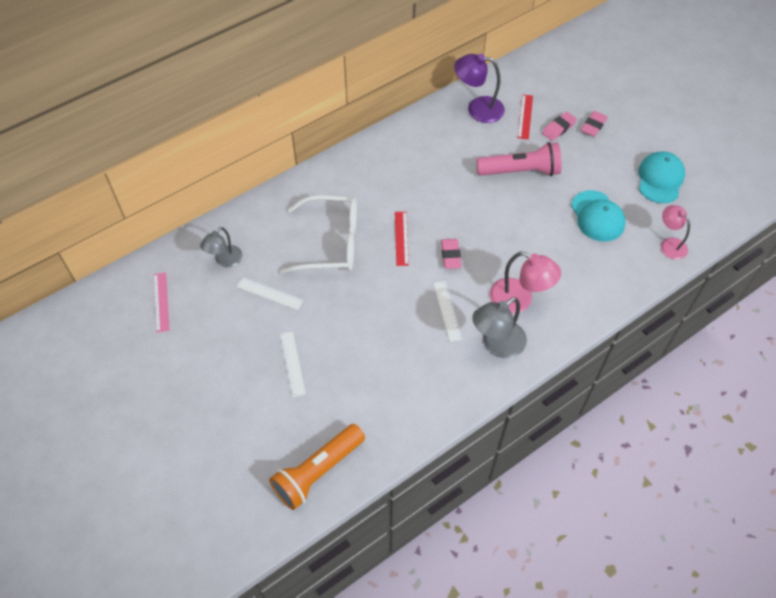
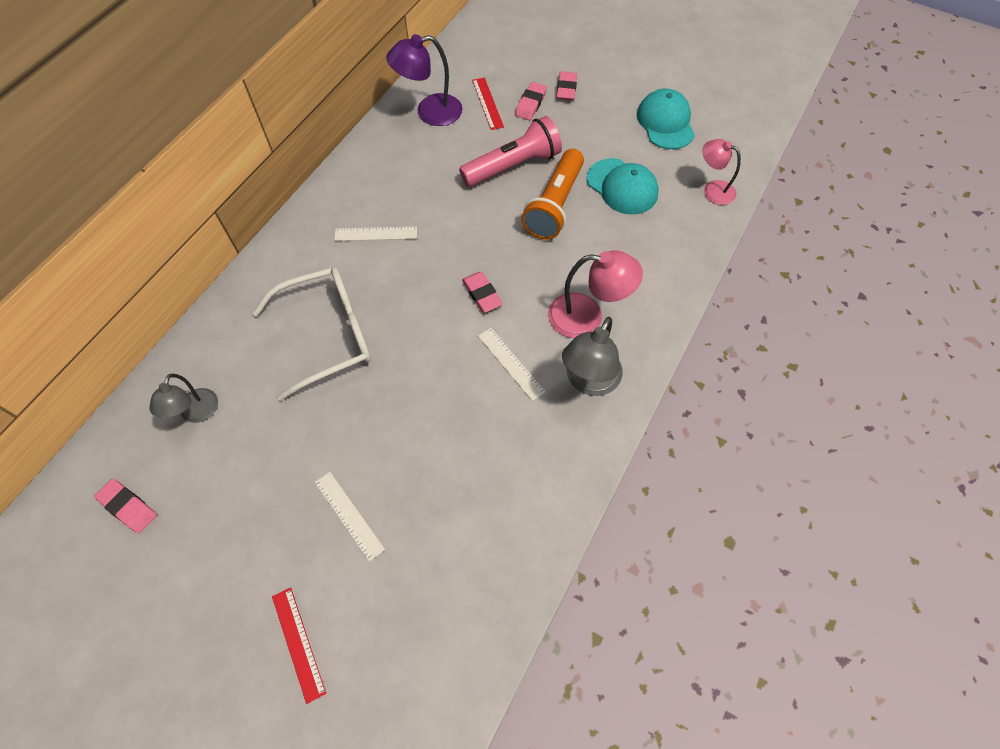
camera: 25 degrees left, 5 degrees up
(161, 302) = (128, 507): pink ruler -> pink eraser
(270, 293) = (277, 433): white ruler -> white ruler (376, 234)
(318, 471) = (450, 650): orange flashlight -> orange flashlight (555, 205)
(401, 238) = (413, 296): red ruler -> red ruler (298, 643)

